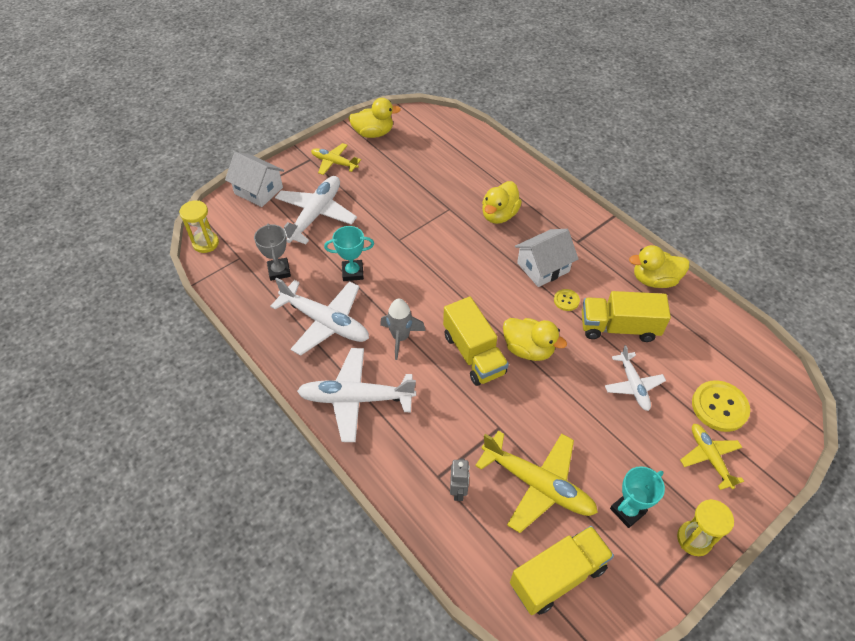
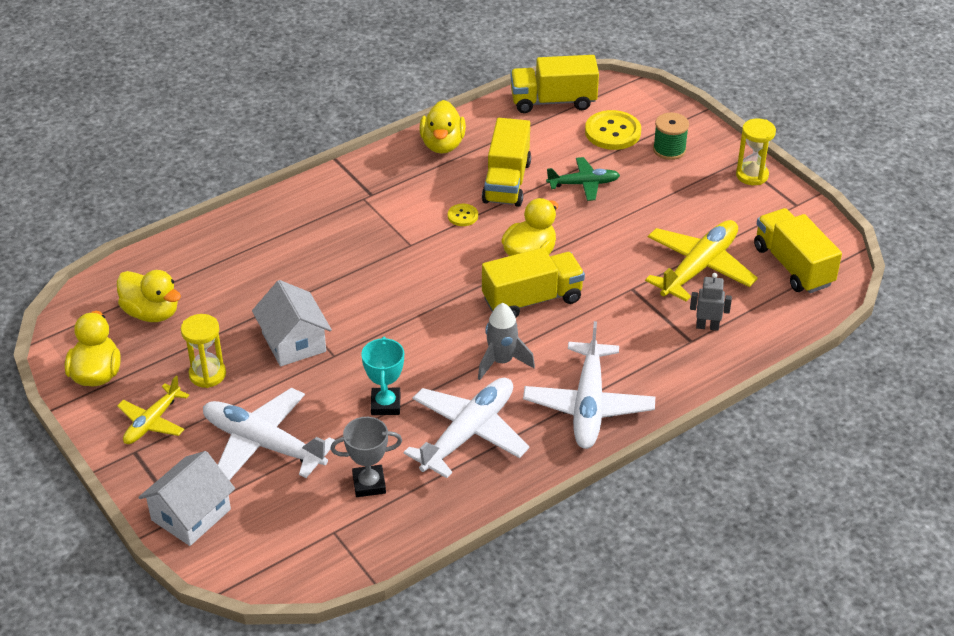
camera: 85 degrees left, 10 degrees down
(206, 243) = (295, 576): yellow hourglass -> yellow hourglass (207, 374)
(499, 215) = (309, 256): yellow duck -> yellow duck (152, 313)
(543, 267) = (408, 228): white house -> white house (294, 342)
(627, 510) = (725, 211): turquoise trophy -> none
(633, 385) = (583, 184): white plane -> green plane
(709, 458) = (669, 149): yellow plane -> green spool
(748, 356) = (553, 101): none -> yellow truck

